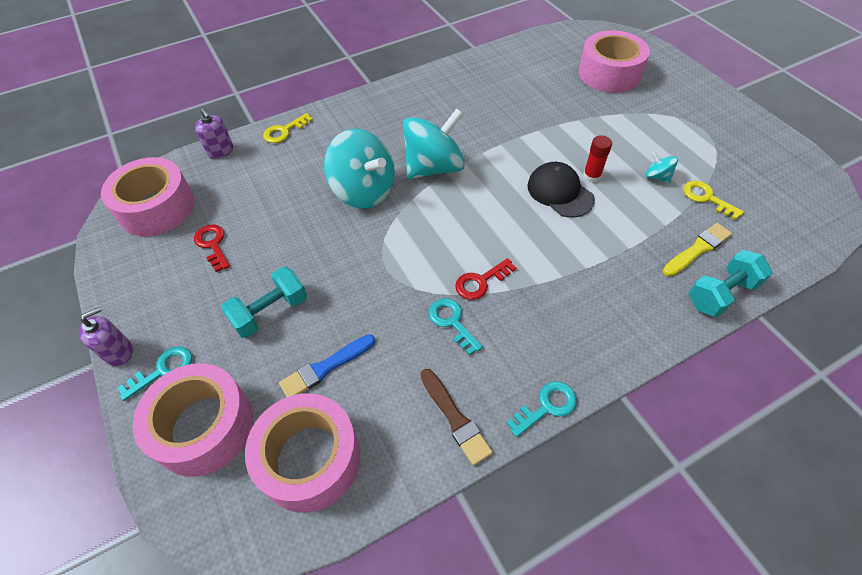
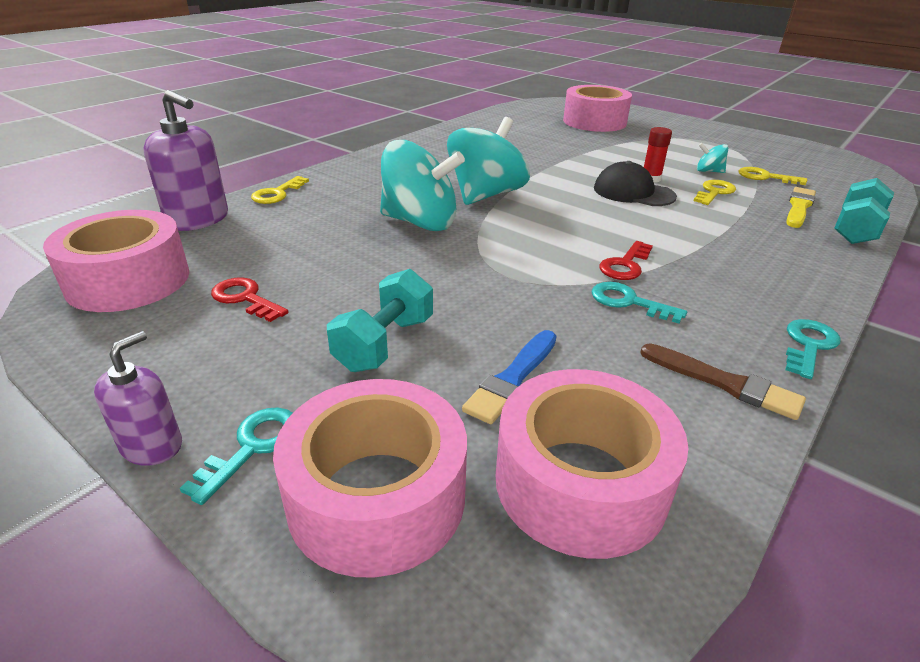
camera: 25 degrees left, 20 degrees down
(220, 151) = (198, 219): purple soap dispenser -> purple soap dispenser, size x1.69
(635, 209) = (714, 192): none -> yellow key

